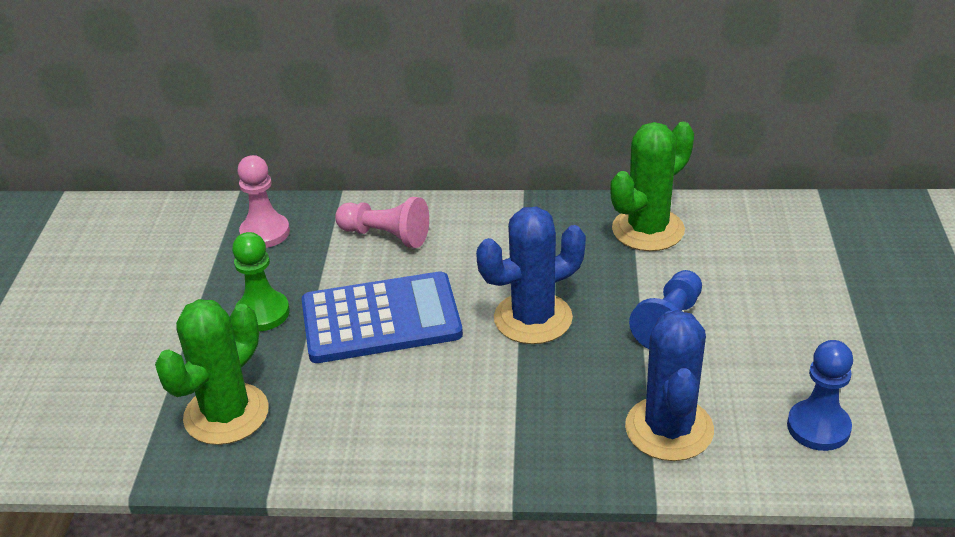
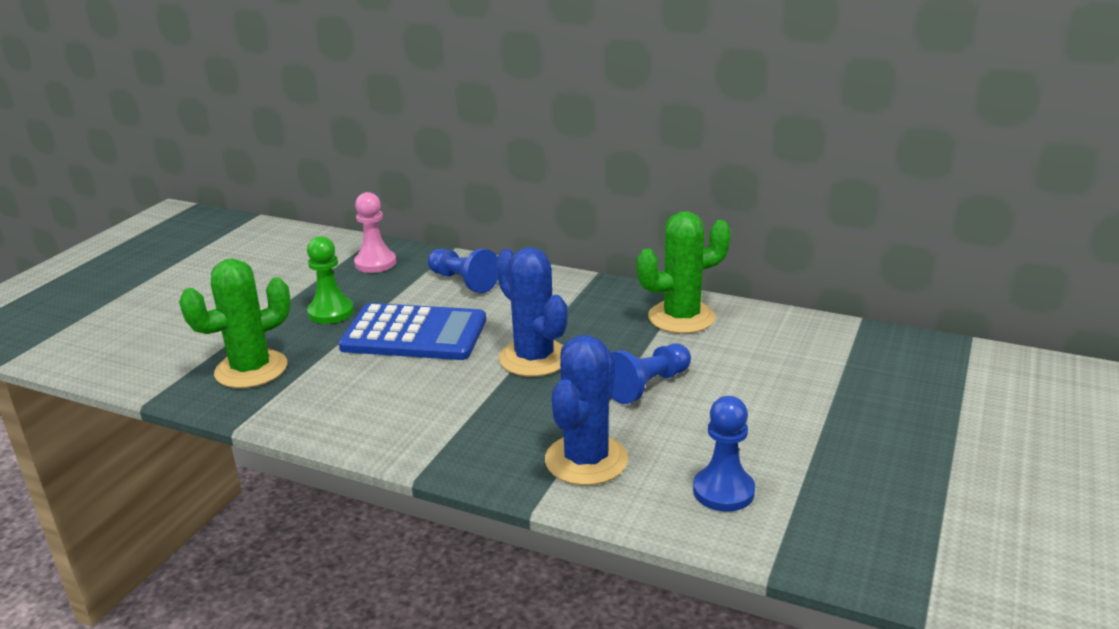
camera: 20 degrees right, 10 degrees down
(385, 236) = (463, 281): pink pawn -> blue pawn
(533, 318) = (534, 358): blue cactus -> blue cactus turned 60 degrees clockwise

